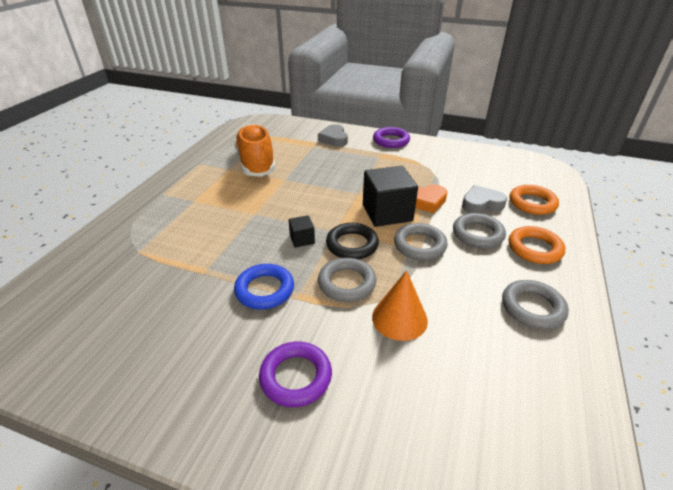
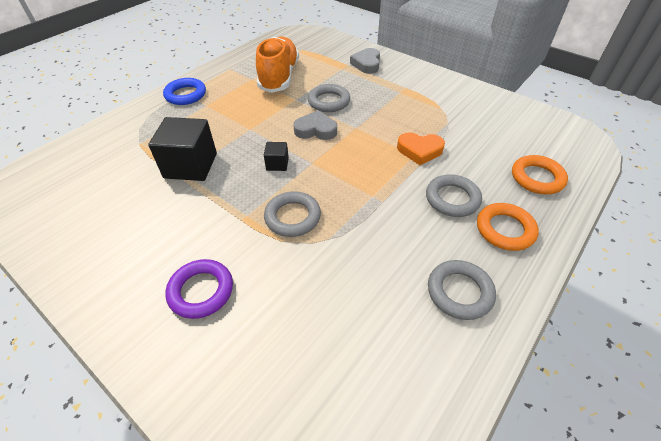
camera: 20 degrees right, 10 degrees up
(264, 290) = (219, 205): blue ring -> blue ring (186, 95)
(352, 245) = (319, 180): black ring -> none
(387, 212) = (373, 154): black cube -> black cube (190, 165)
(391, 141) = (424, 76): purple ring -> none
(399, 318) = (320, 264): orange cone -> none
(419, 245) = (384, 196): grey ring -> grey ring (329, 101)
(481, 204) = (478, 166): grey heart -> grey heart (316, 130)

